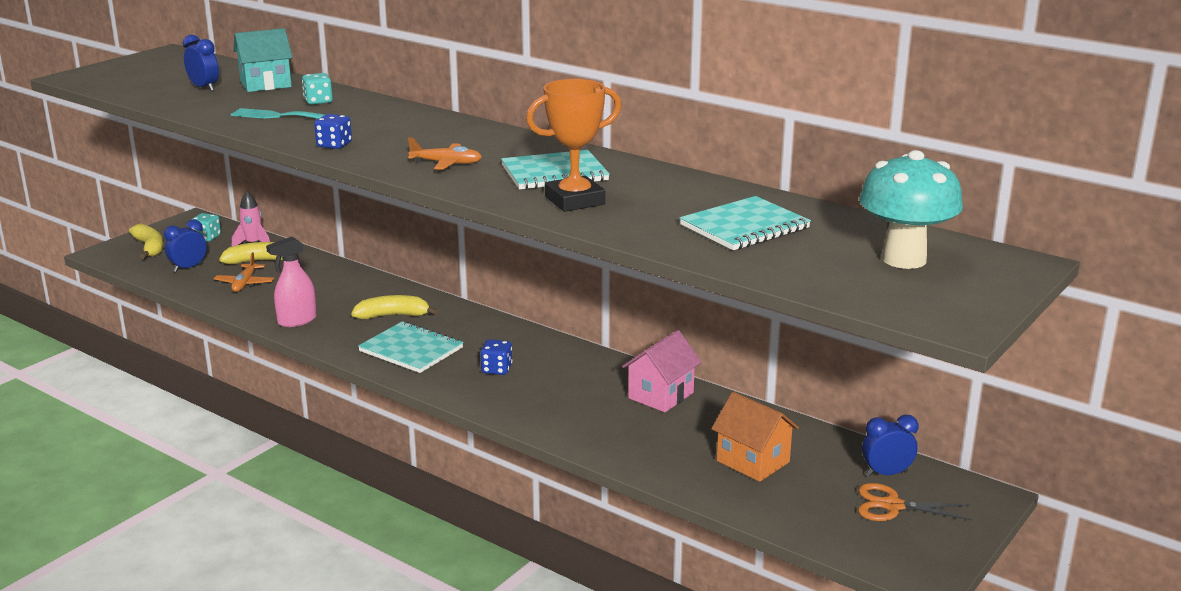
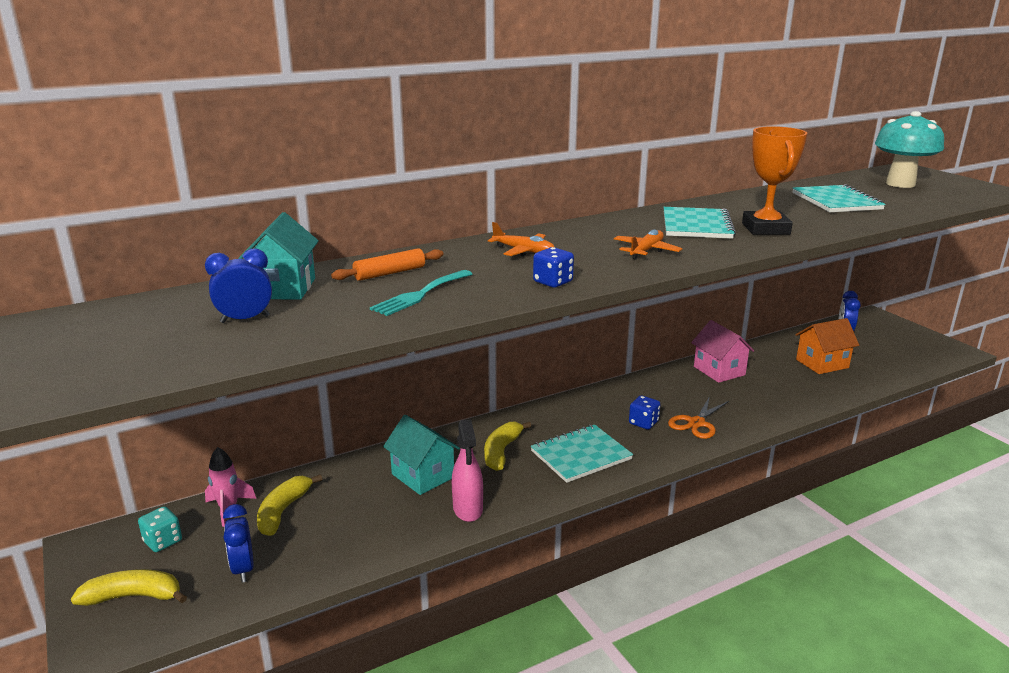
camera: 65 degrees left, 0 degrees up
(245, 283) = (337, 530): orange plane -> orange plane (523, 251)
(318, 101) = (389, 273): turquoise dice -> orange rolling pin
(334, 294) = (423, 476): none -> turquoise house
(892, 506) = (882, 340): orange scissors -> orange scissors (696, 423)

